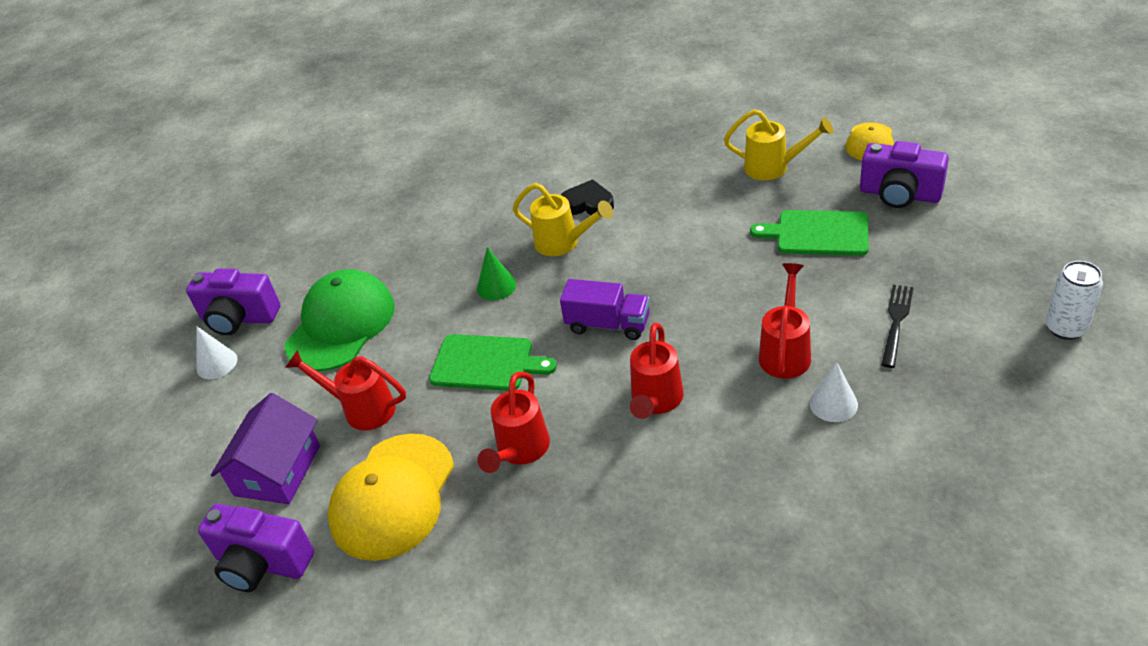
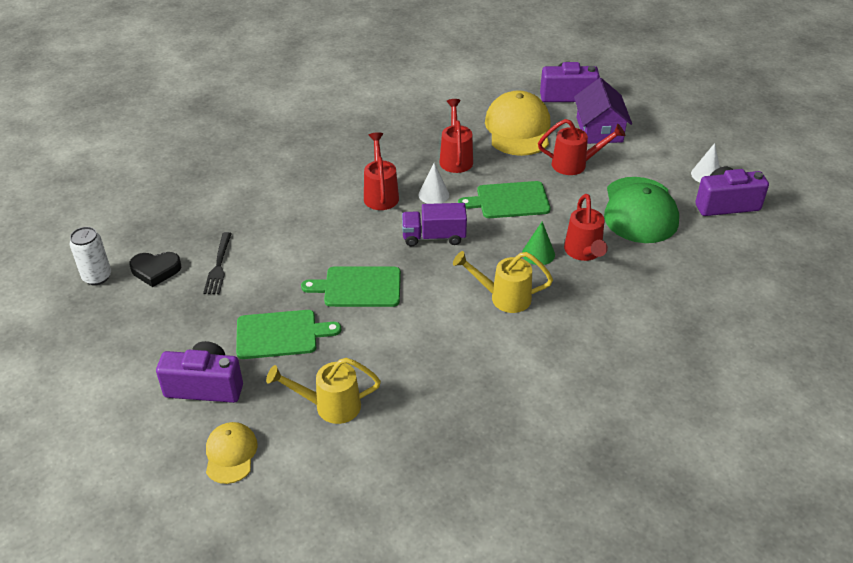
camera: 155 degrees right, 0 degrees up
(588, 204) = (502, 340): black heart -> black heart (155, 270)
(720, 273) = (359, 287): none -> green cutting board
(786, 351) = (298, 235): red watering can -> red watering can (584, 253)
(833, 403) = (264, 208): white cone -> white cone (433, 194)

